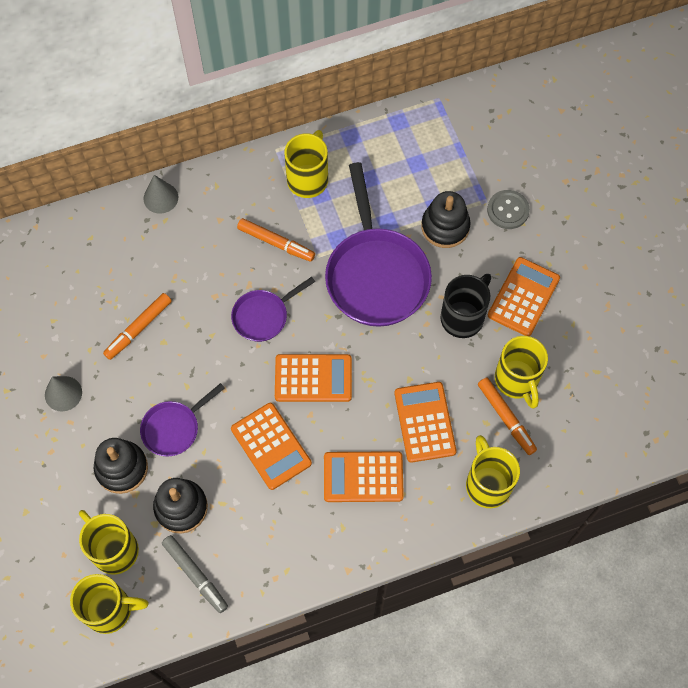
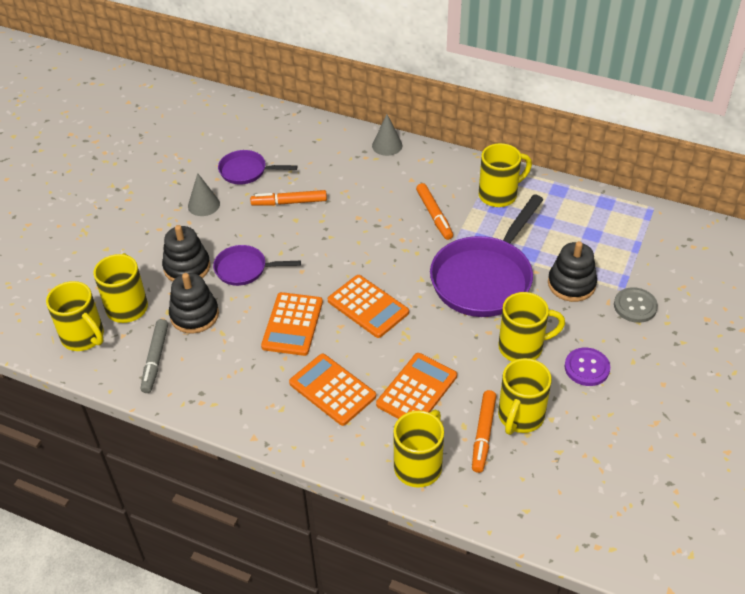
camera: 45 degrees right, 20 degrees down
(263, 316) = (377, 249): purple pan -> purple pan (246, 171)
(463, 317) = (522, 347): black mug -> yellow mug
(523, 297) = (587, 368): orange calculator -> purple button

